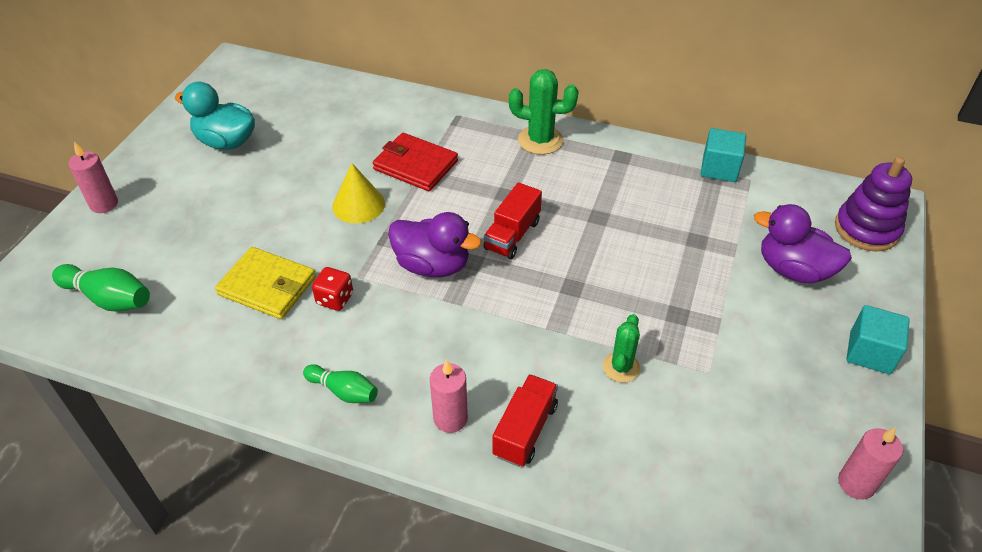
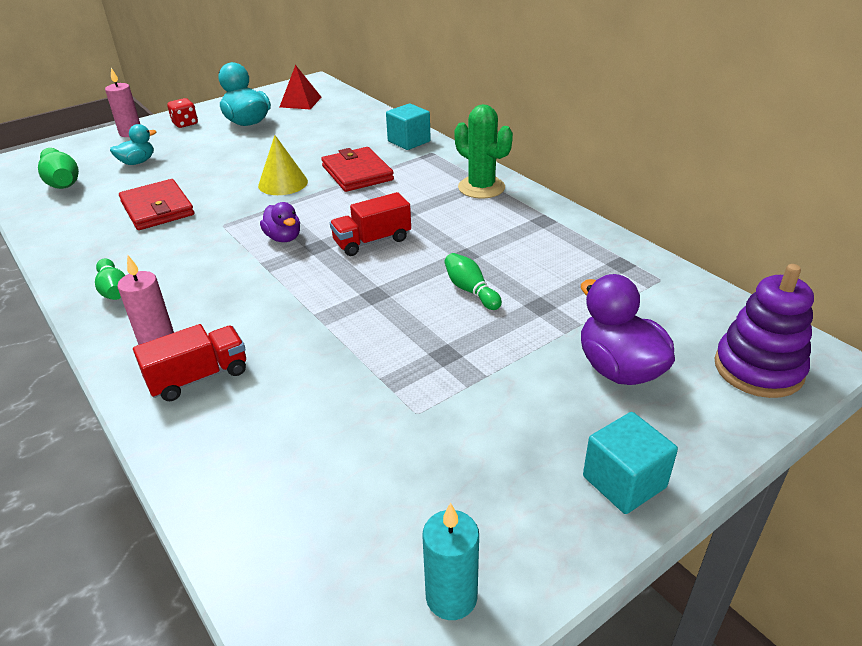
camera: 35 degrees right, 10 degrees down
(167, 239) = (137, 162): none -> turquoise duck
(253, 94) = (300, 102): none -> red pyramid
(267, 286) = (157, 208): yellow wallet -> red wallet
(335, 299) = (188, 232): red dice -> red dice (185, 124)
(433, 265) = (283, 238): purple duck -> purple duck, size x0.60
(621, 367) = (339, 370): green cactus -> none
(637, 249) = (470, 290): none -> green bowling pin
(719, 168) = (635, 260): turquoise cube -> turquoise cube (409, 141)
(856, 483) = (451, 597): pink candle -> turquoise candle

